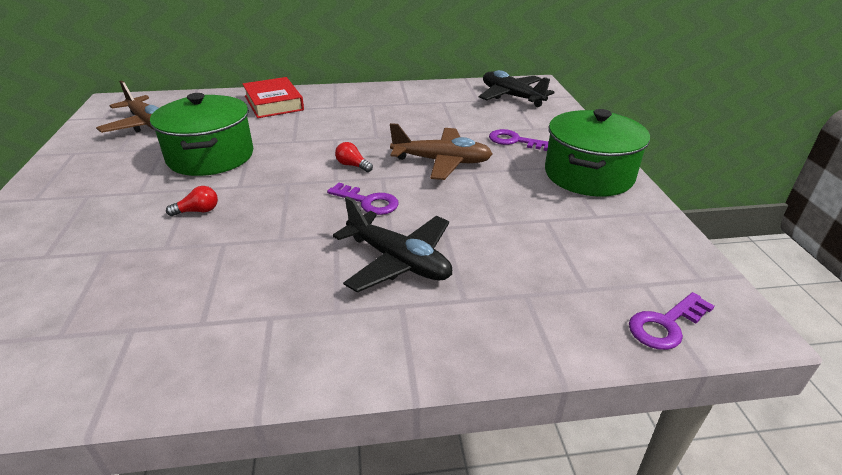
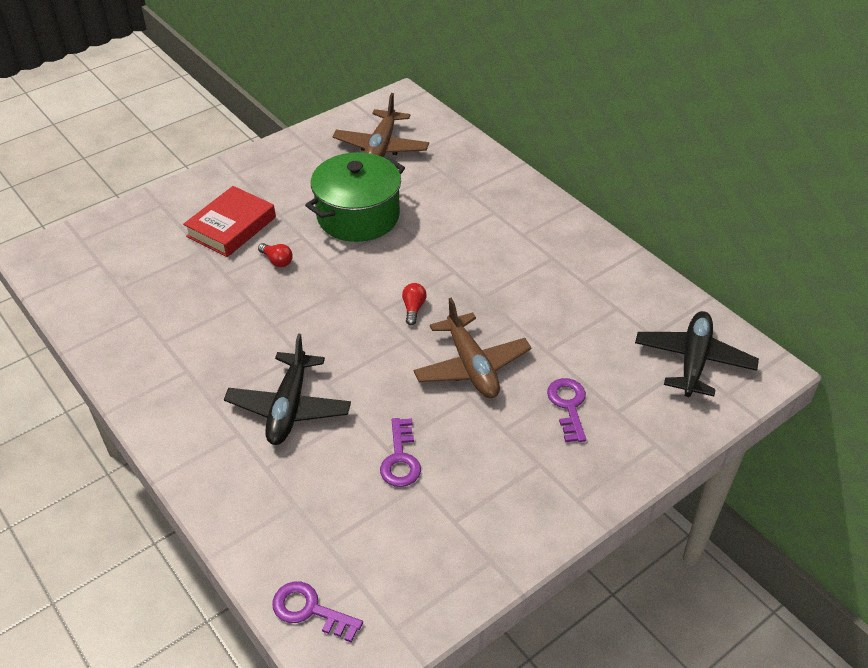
camera: 60 degrees right, 10 degrees up
(274, 103) = (490, 190): red book -> red book (231, 227)
(368, 202) = (360, 349): purple key -> purple key (400, 459)
(588, 175) = (538, 493): green pot -> none

